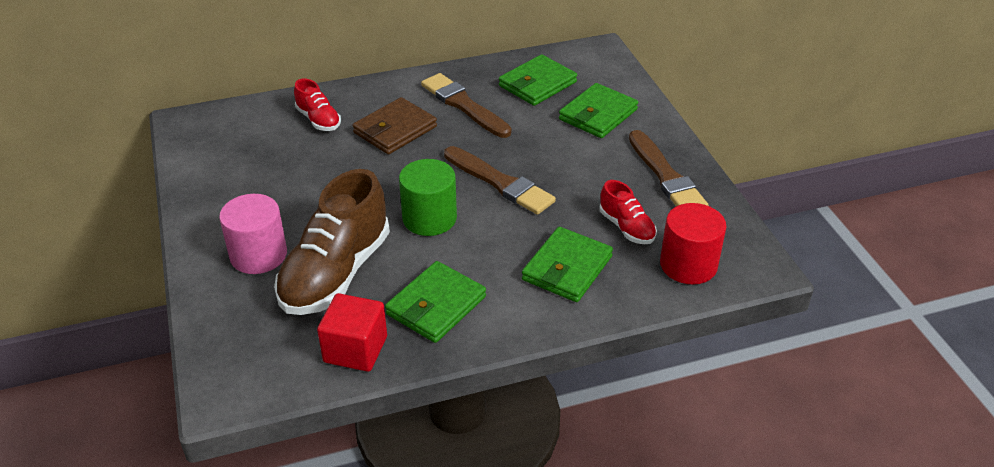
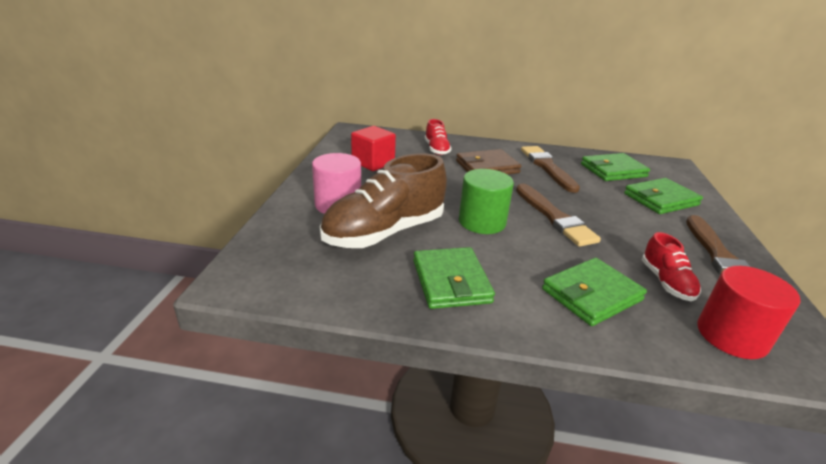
camera: 25 degrees right, 10 degrees down
(355, 349) = (360, 289): red cube -> red cube (373, 163)
(436, 305) = (451, 281): green wallet -> green wallet turned 75 degrees counterclockwise

